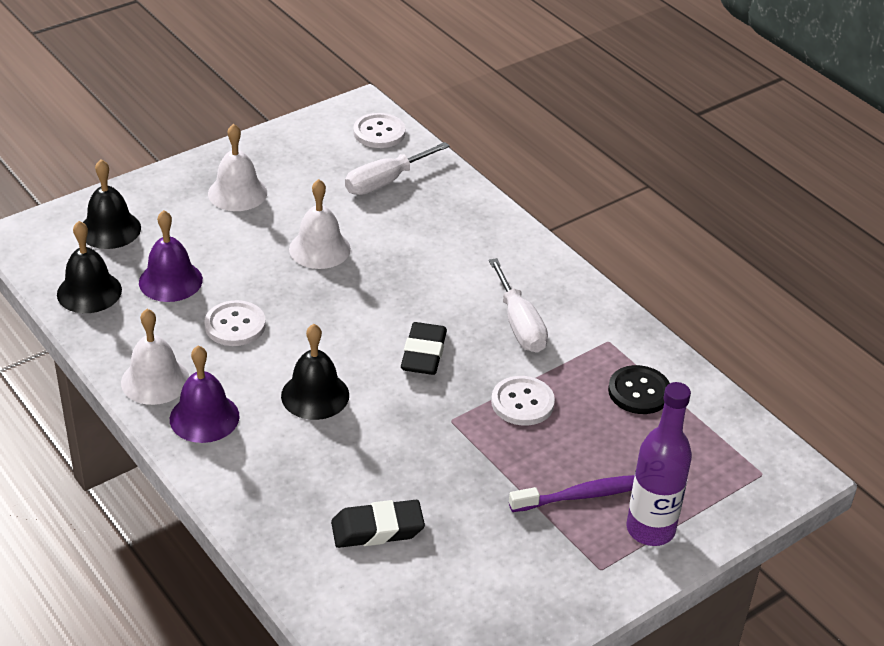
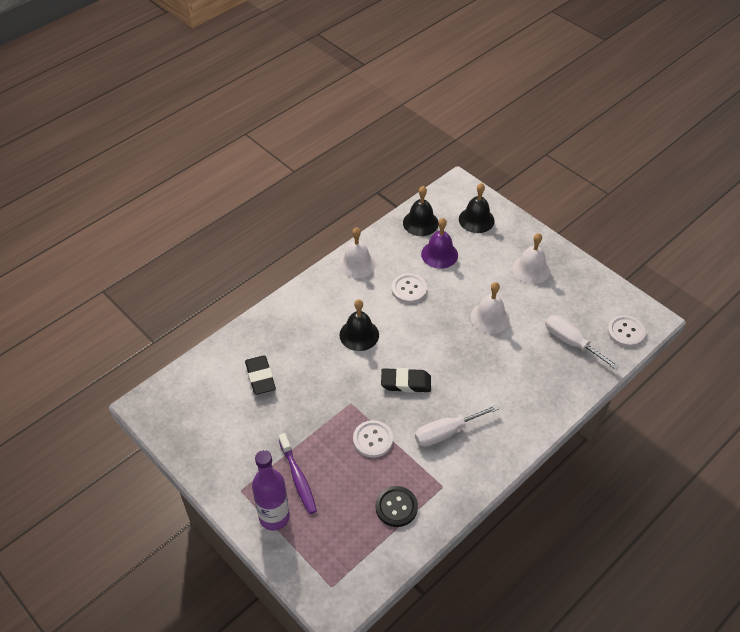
camera: 85 degrees right, 10 degrees up
(204, 417) = (332, 289): purple bell -> none

